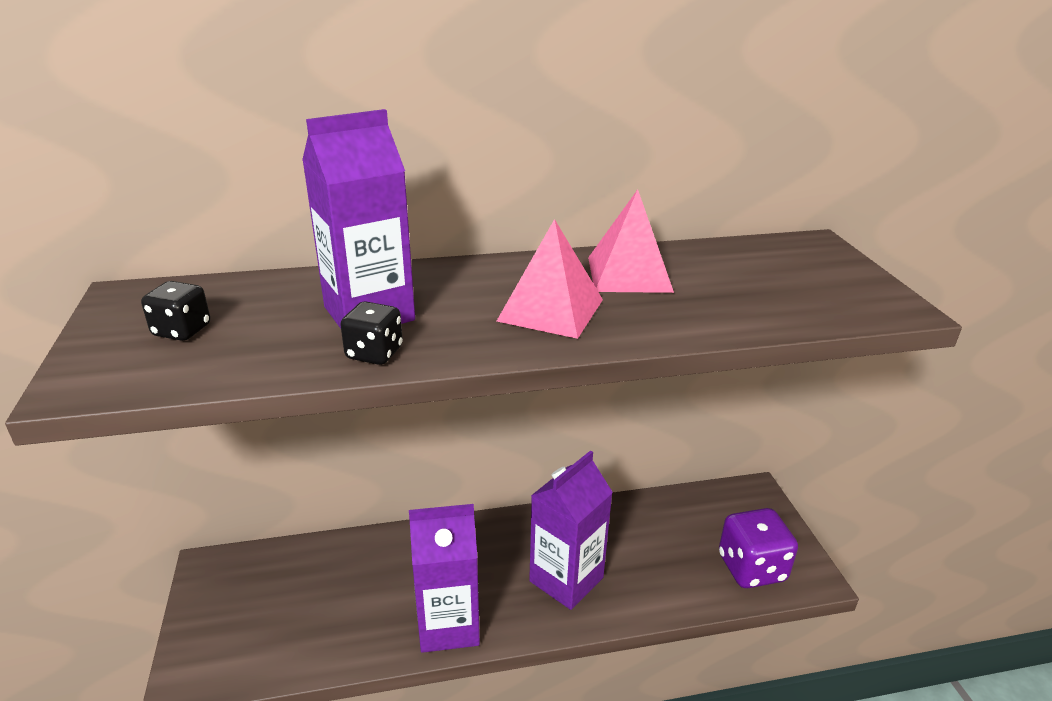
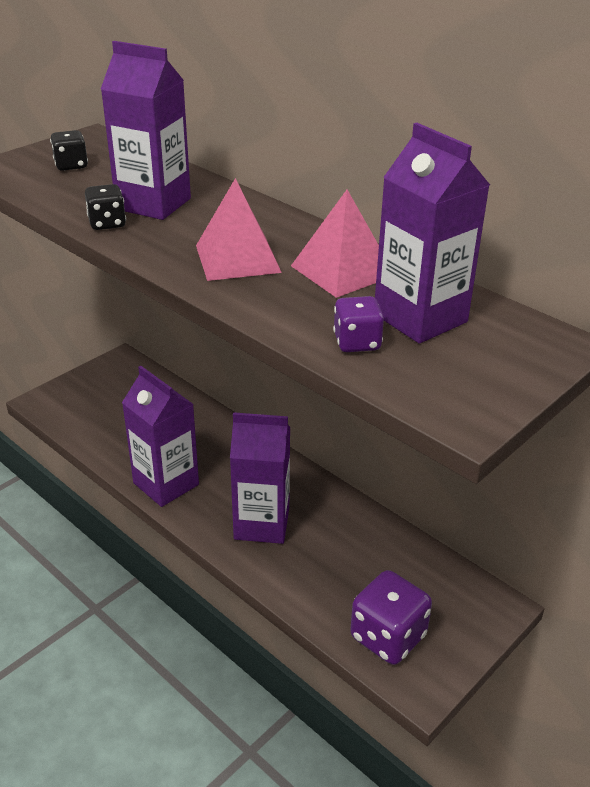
camera: 55 degrees right, 5 degrees up
(739, 273) = (420, 318): none -> purple carton
(758, 309) = (357, 343): none -> purple dice

